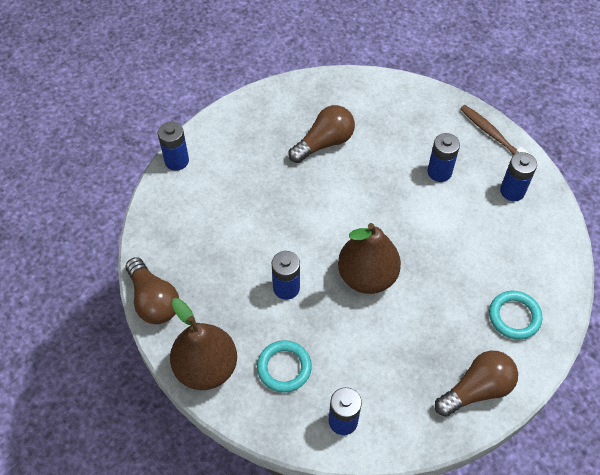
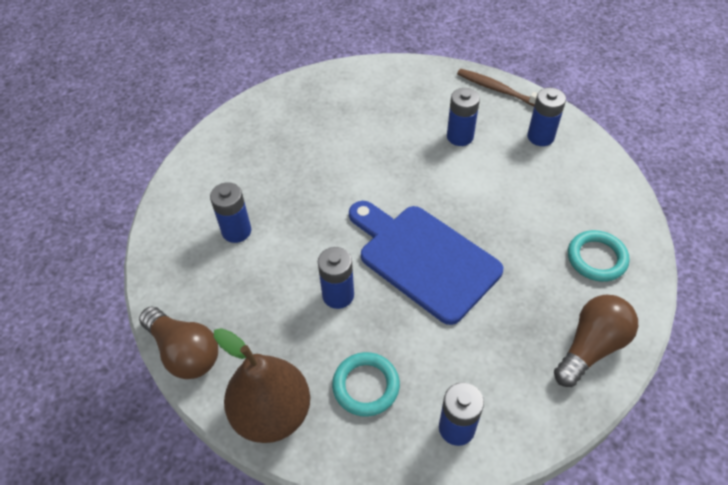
camera: 15 degrees left, 5 degrees down
(176, 161) = (170, 193): blue battery -> blue battery (236, 231)
(324, 143) = (329, 137): brown light bulb -> none
(367, 276) = (424, 259): brown pear -> blue cutting board

